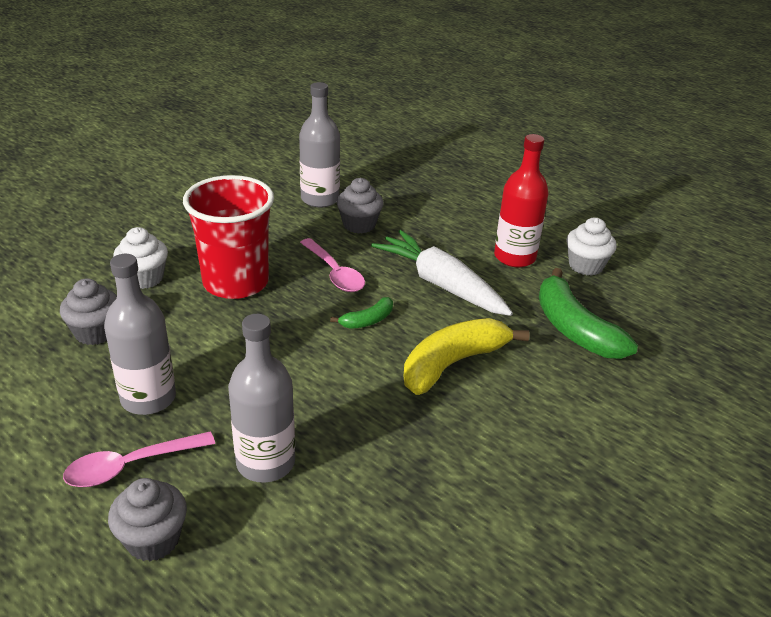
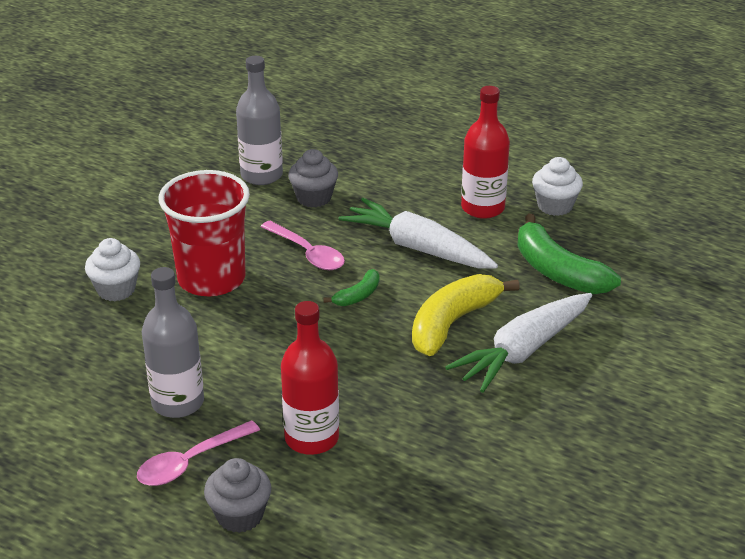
camera: 10 degrees left, 0 degrees up
(95, 332) = (94, 351): grey cupcake -> none
(265, 462) = (311, 438): grey bottle -> red bottle
(518, 406) = (523, 351): none -> white carrot

